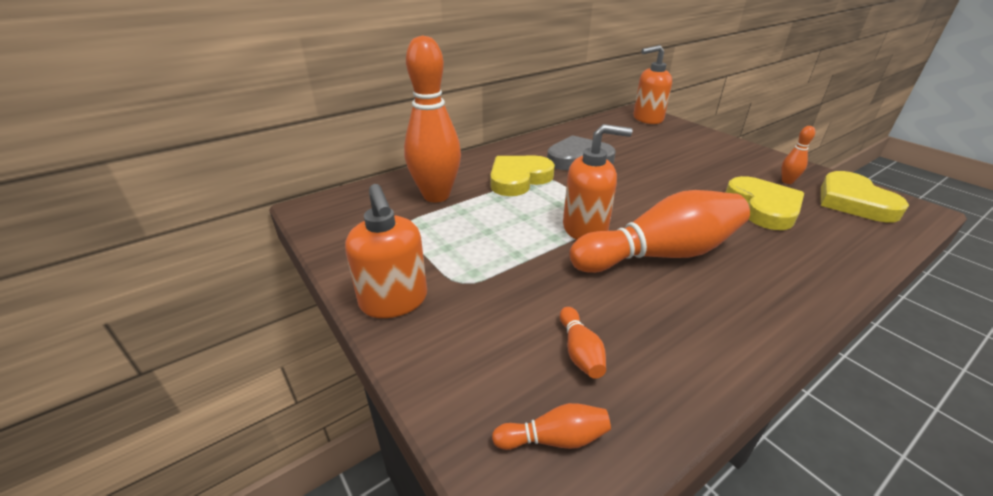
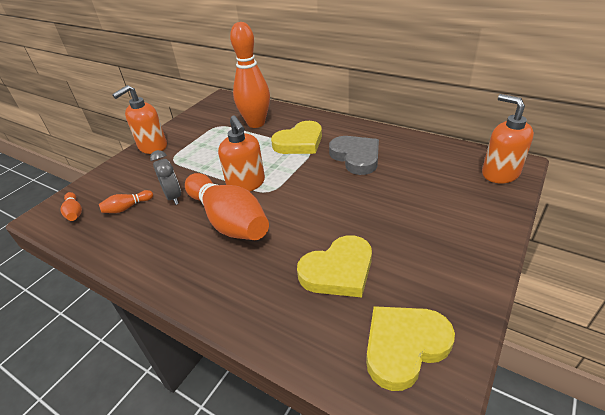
camera: 70 degrees right, 5 degrees up
(518, 179) = (299, 142): yellow heart -> yellow heart turned 120 degrees clockwise
(577, 294) = (173, 196): none -> grey clock
(787, 181) = (417, 289): orange bowling pin -> none

